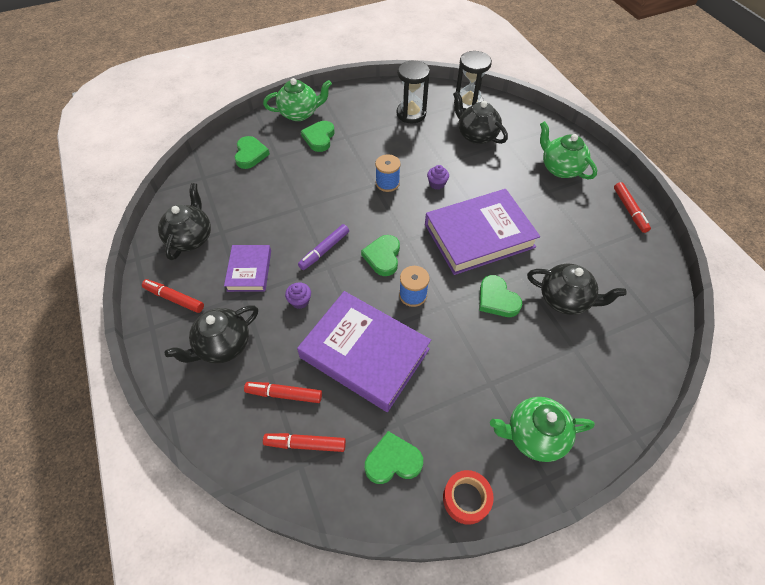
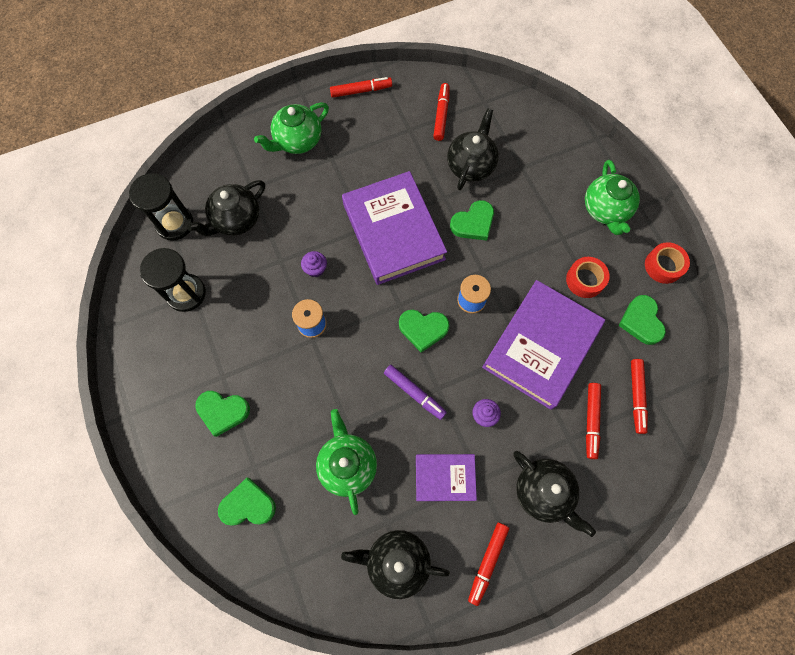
camera: 90 degrees left, 15 degrees up
(300, 113) = (167, 443): green teapot -> green teapot (347, 464)
(441, 403) = (585, 280): none -> red tape
(621, 275) = (441, 115): none -> red marker

